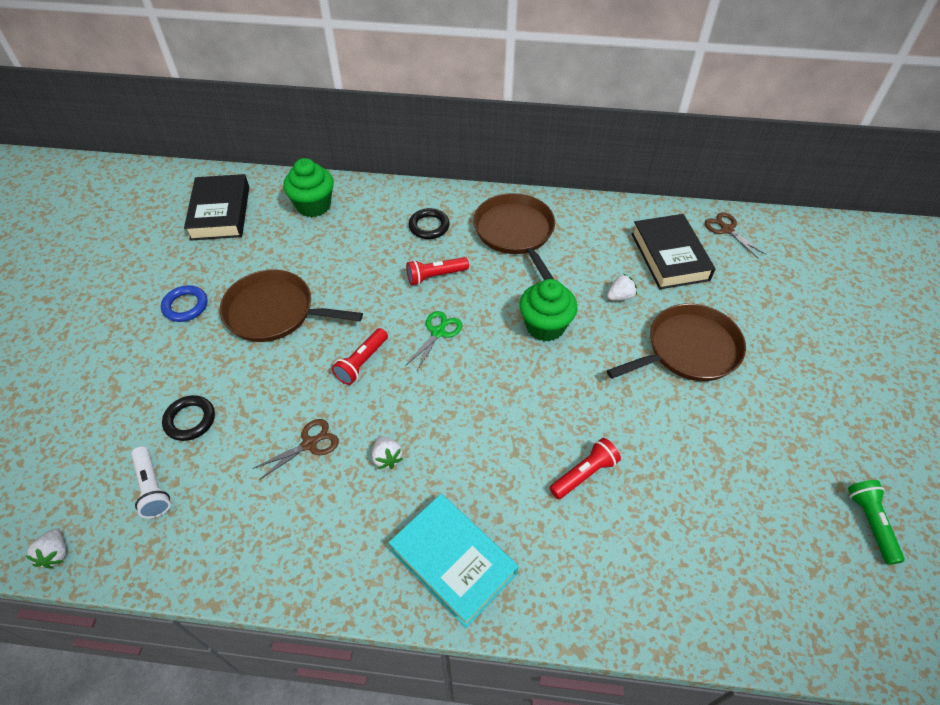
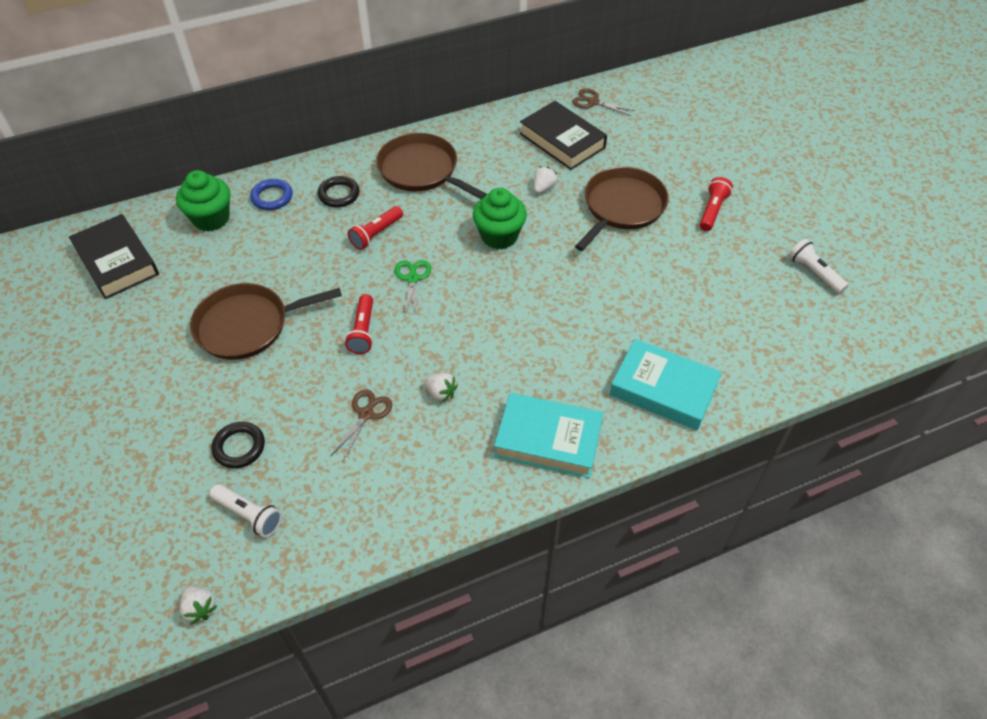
camera: 30 degrees left, 0 degrees up
(185, 306) = (152, 358): blue ring -> blue ring (272, 197)
(584, 474) = (604, 331): red flashlight -> red flashlight (712, 210)
(607, 571) = (663, 389): none -> turquoise book
(870, 523) = (814, 272): green flashlight -> white flashlight

